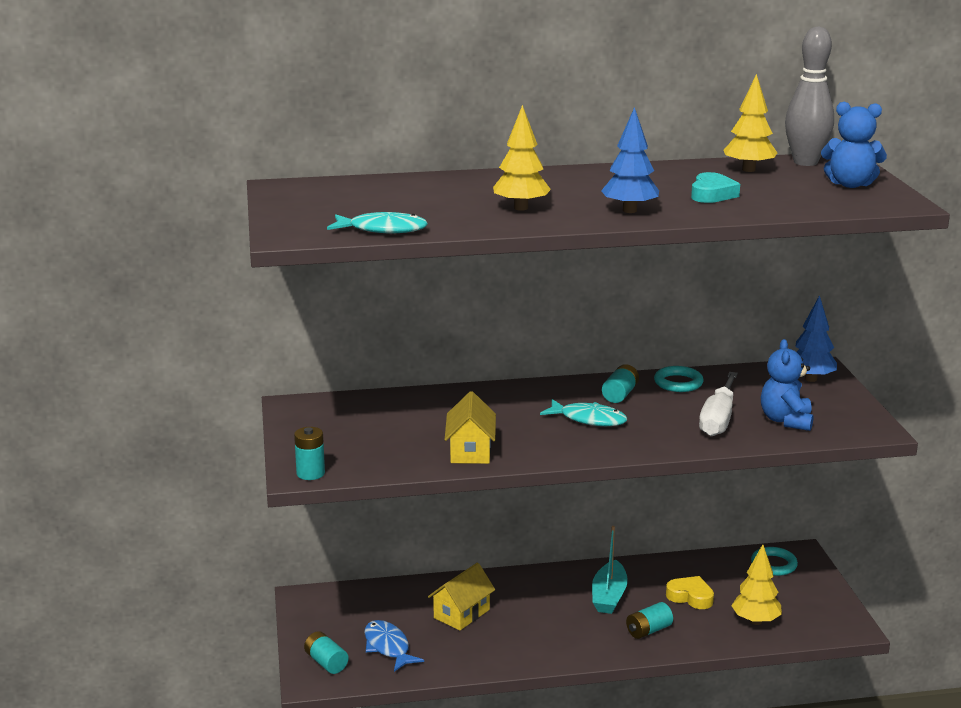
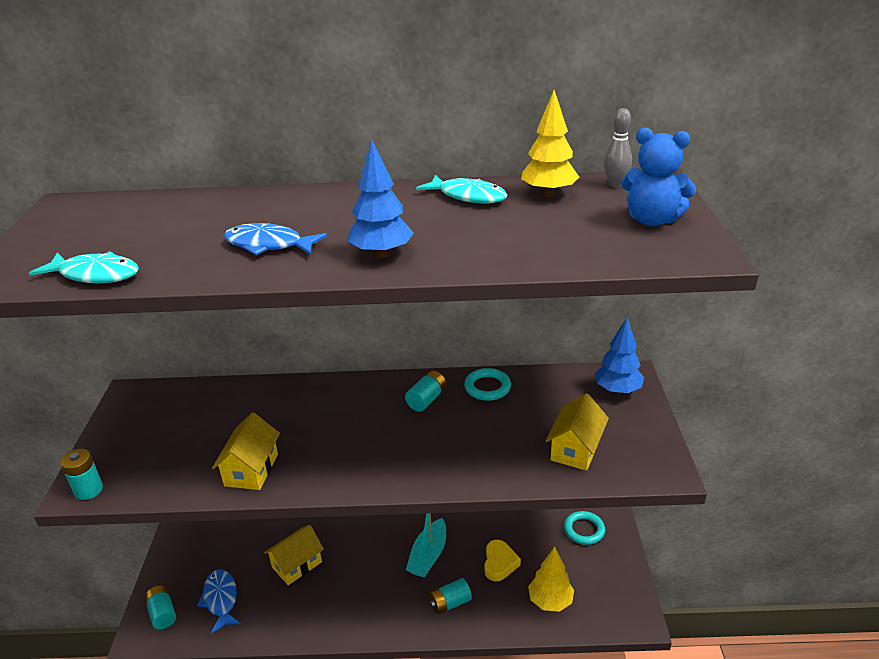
camera: 10 degrees right, 10 degrees up
(521, 208) = (268, 245): yellow tree -> blue fish
(589, 419) = (383, 432): turquoise fish -> turquoise fish (468, 196)
(690, 597) = (499, 563): yellow heart -> yellow heart turned 60 degrees clockwise
(712, 194) = (488, 231): turquoise heart -> none
(718, 419) = (508, 442): white screwdriver -> none
(786, 420) = (575, 449): blue teddy bear -> yellow house
(805, 162) = (615, 184): grey bowling pin -> grey bowling pin, size x0.53

